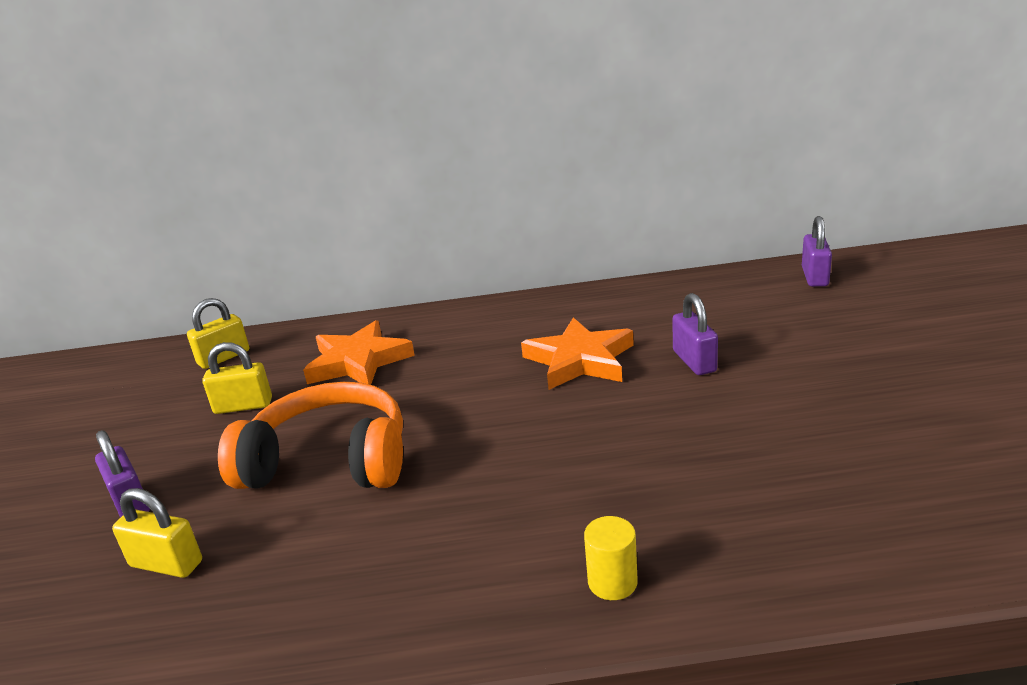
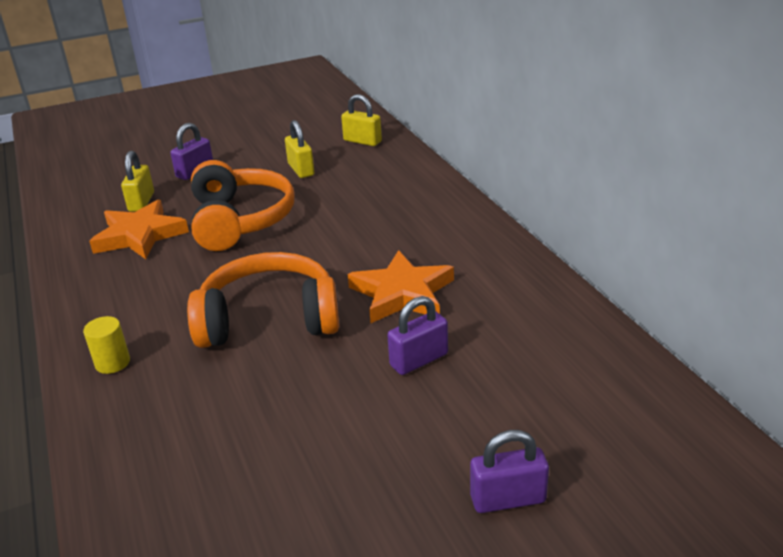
camera: 70 degrees right, 5 degrees up
(358, 361) = (371, 192): orange star -> orange star (140, 235)
(580, 445) = (269, 319): none -> orange headphones
(814, 277) = (668, 432): purple padlock -> purple padlock (508, 499)

